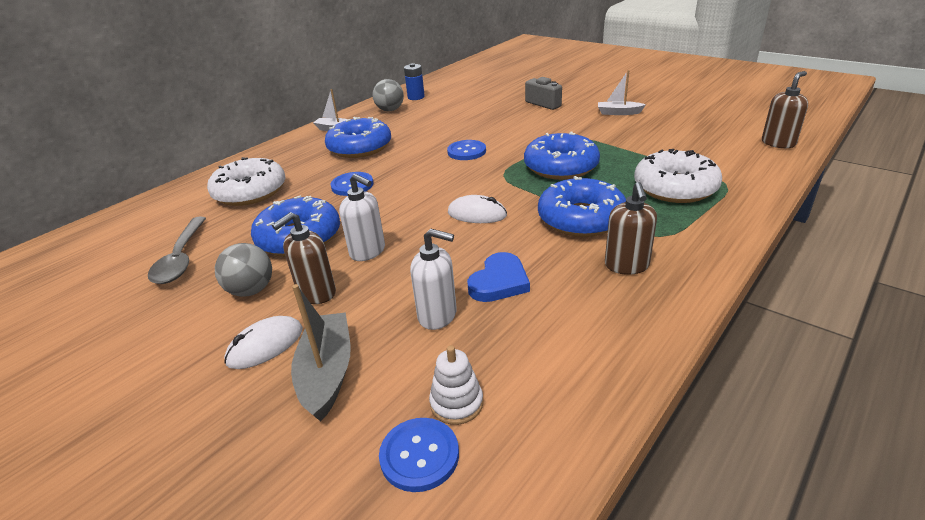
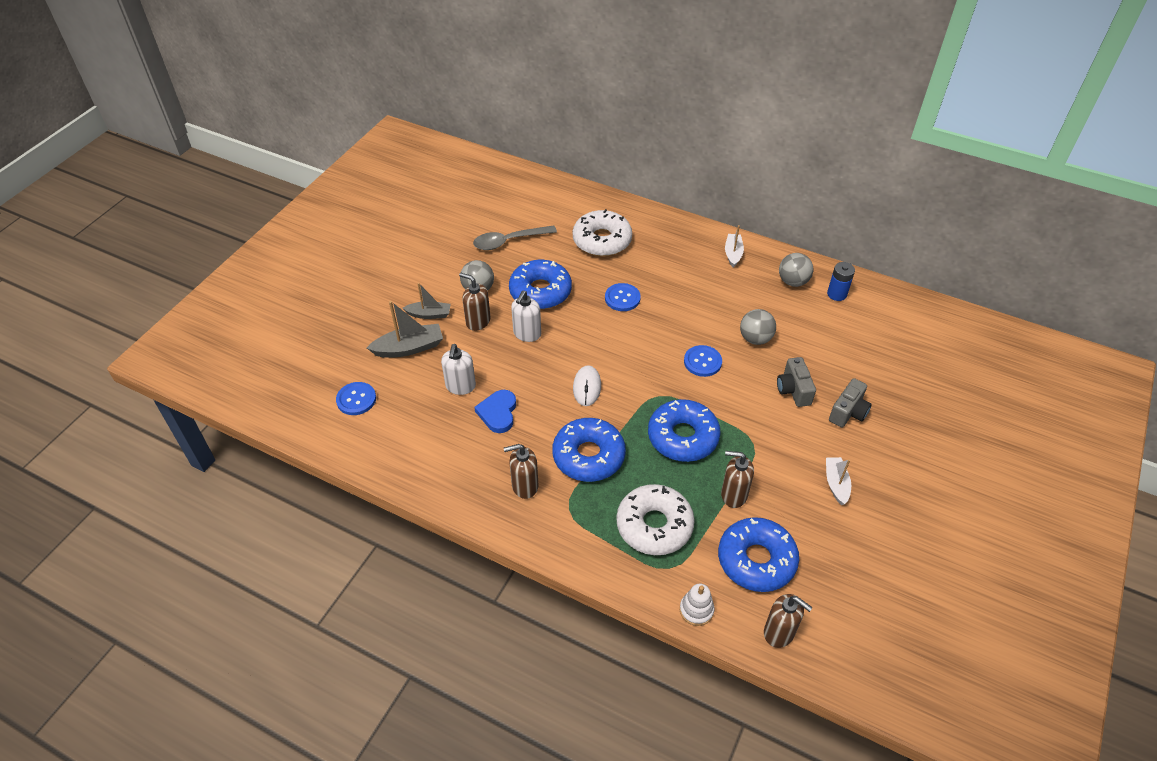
camera: 75 degrees right, 15 degrees up
(265, 346) = (429, 314): white mouse -> grey boat
(360, 147) = (696, 283): blue donut -> blue donut (756, 560)
(449, 128) = (755, 339): none -> grey ball
(456, 403) = (389, 408): white stacking toy -> white stacking toy (696, 610)
(499, 282) = (498, 413): blue heart -> blue heart turned 75 degrees clockwise
(515, 119) = (793, 390): none -> grey camera
(632, 150) = (733, 495): none -> brown soap dispenser

